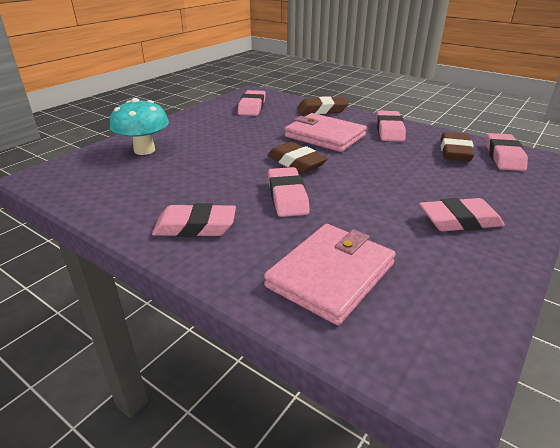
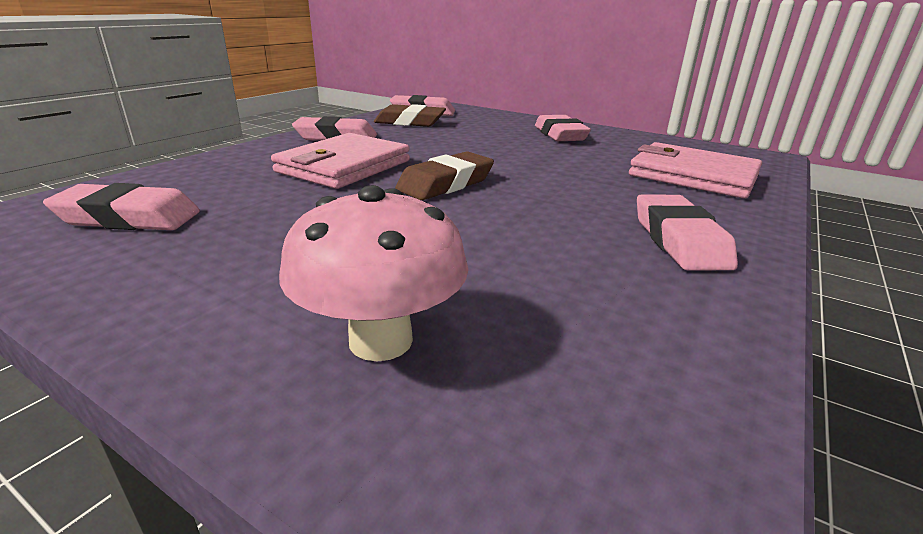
camera: 95 degrees left, 5 degrees down
(144, 150) = (380, 340): turquoise mushroom -> pink mushroom
(287, 197) = (554, 189): pink eraser -> none
(322, 110) = (217, 164): brown eraser -> none

